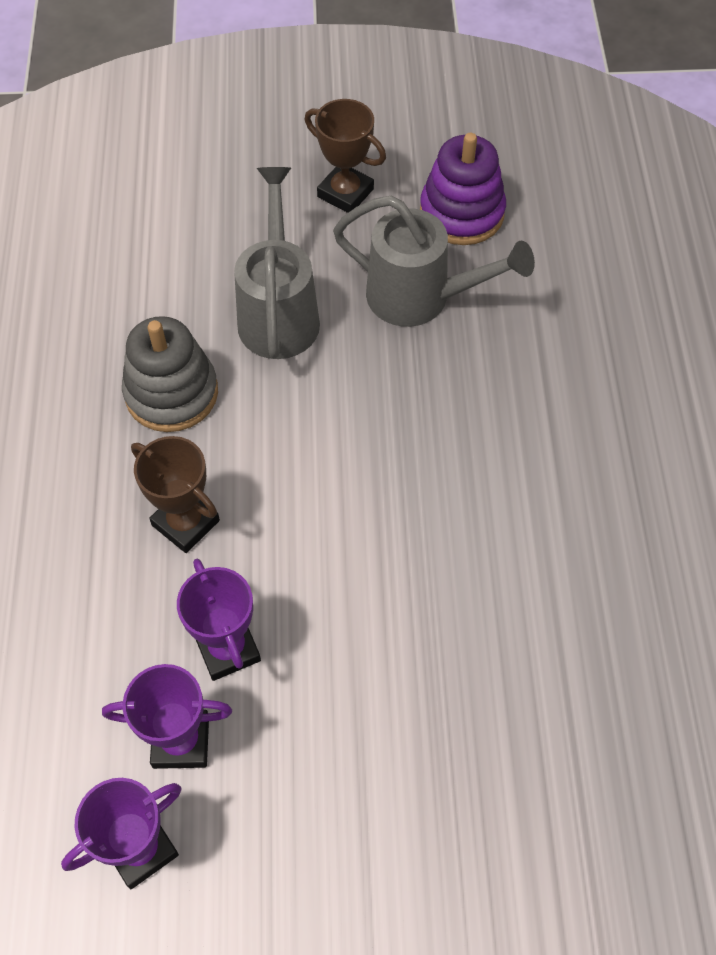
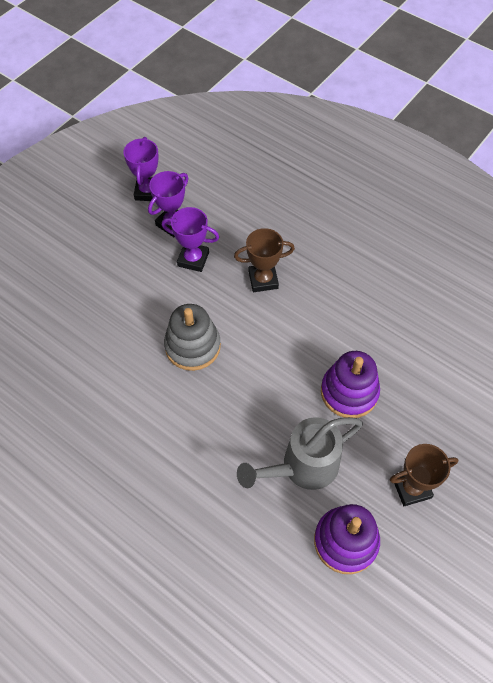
camera: 130 degrees right, 0 degrees up
(171, 393) = (337, 316): grey stacking toy -> grey stacking toy (192, 346)
(279, 313) = (349, 392): grey watering can -> purple stacking toy

